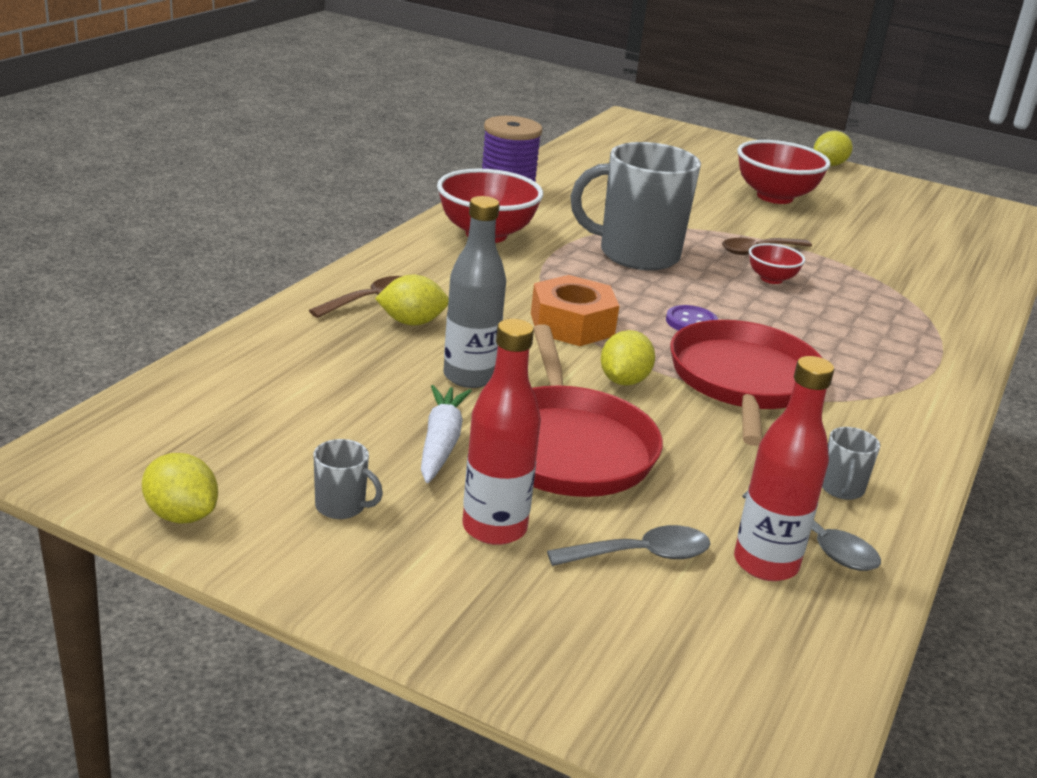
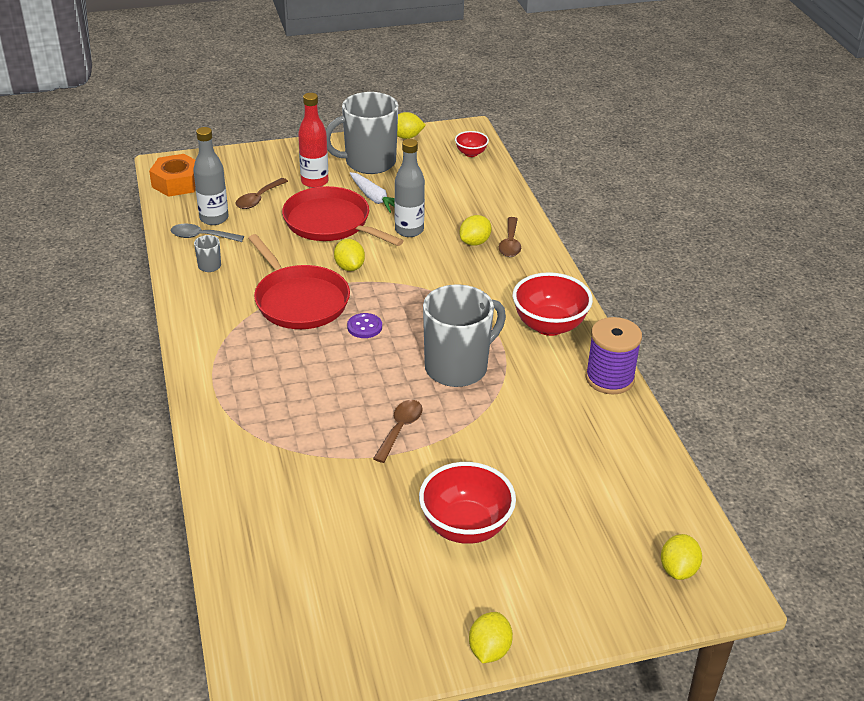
camera: 140 degrees right, 10 degrees up
(342, 507) = (368, 162): grey mug -> grey mug, size x2.47
(572, 324) = (413, 286): orange nut -> orange nut (177, 183)
(640, 555) = (258, 199): grey spoon -> brown spoon
(647, 133) = (678, 569): none -> yellow lemon
(765, 564) = (214, 218): red bottle -> grey bottle
(771, 279) = (363, 400): red bowl -> red bowl (471, 153)

